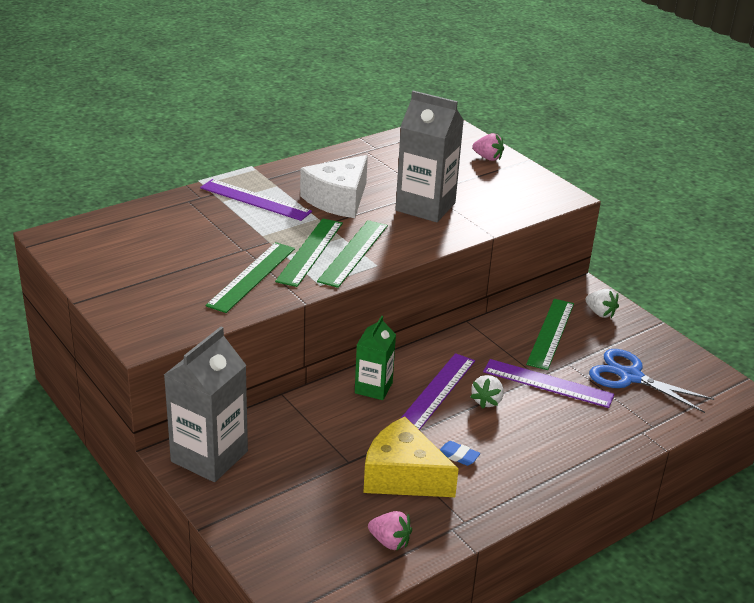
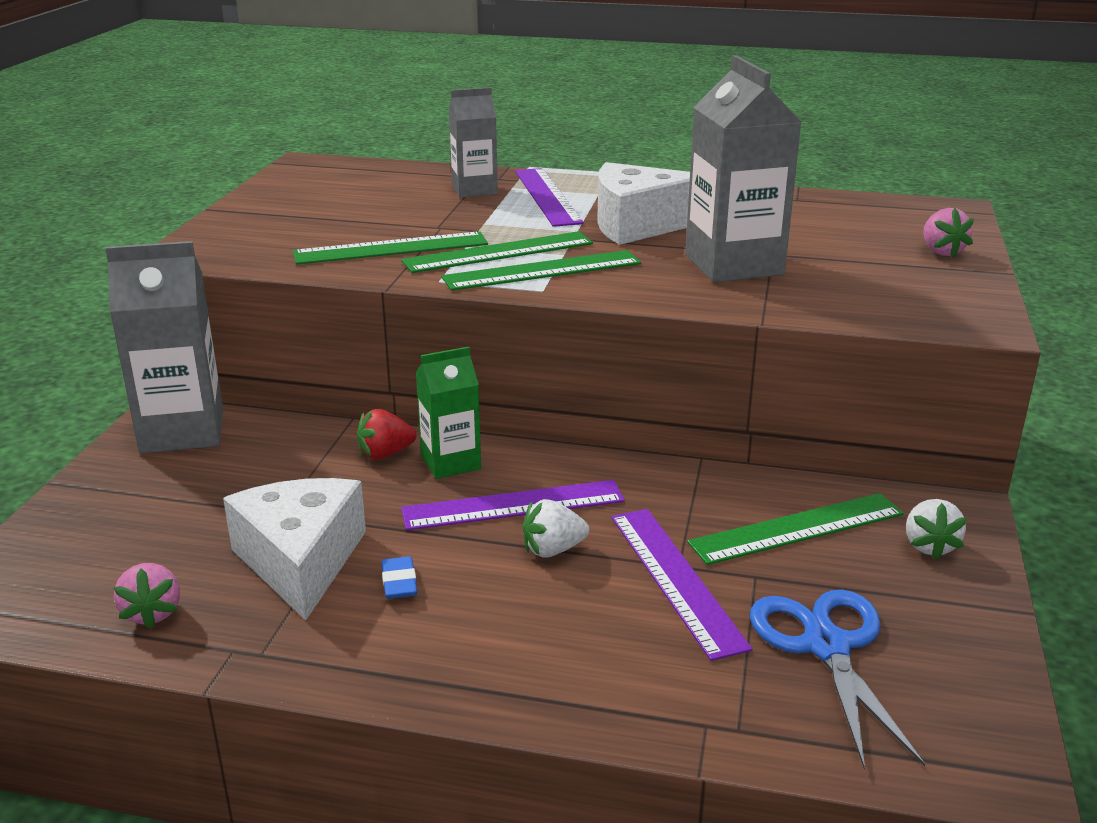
camera: 50 degrees right, 5 degrees down
(206, 213) = (474, 190): none -> grey carton
(336, 403) = (385, 454): none -> red strawberry
(403, 476) = (301, 561): yellow cheese -> white cheese

